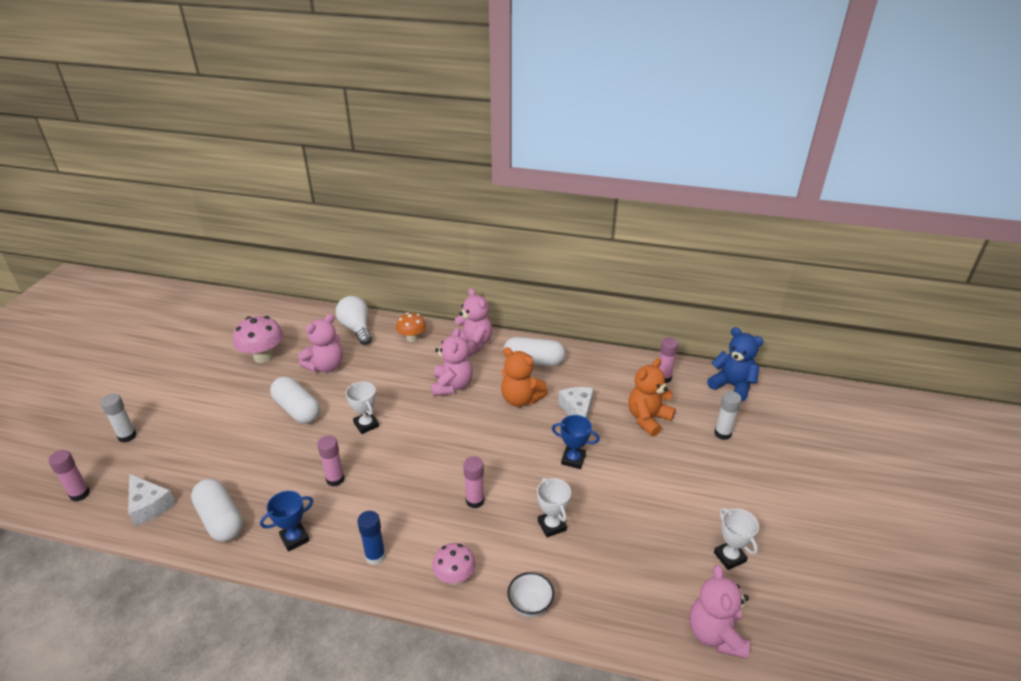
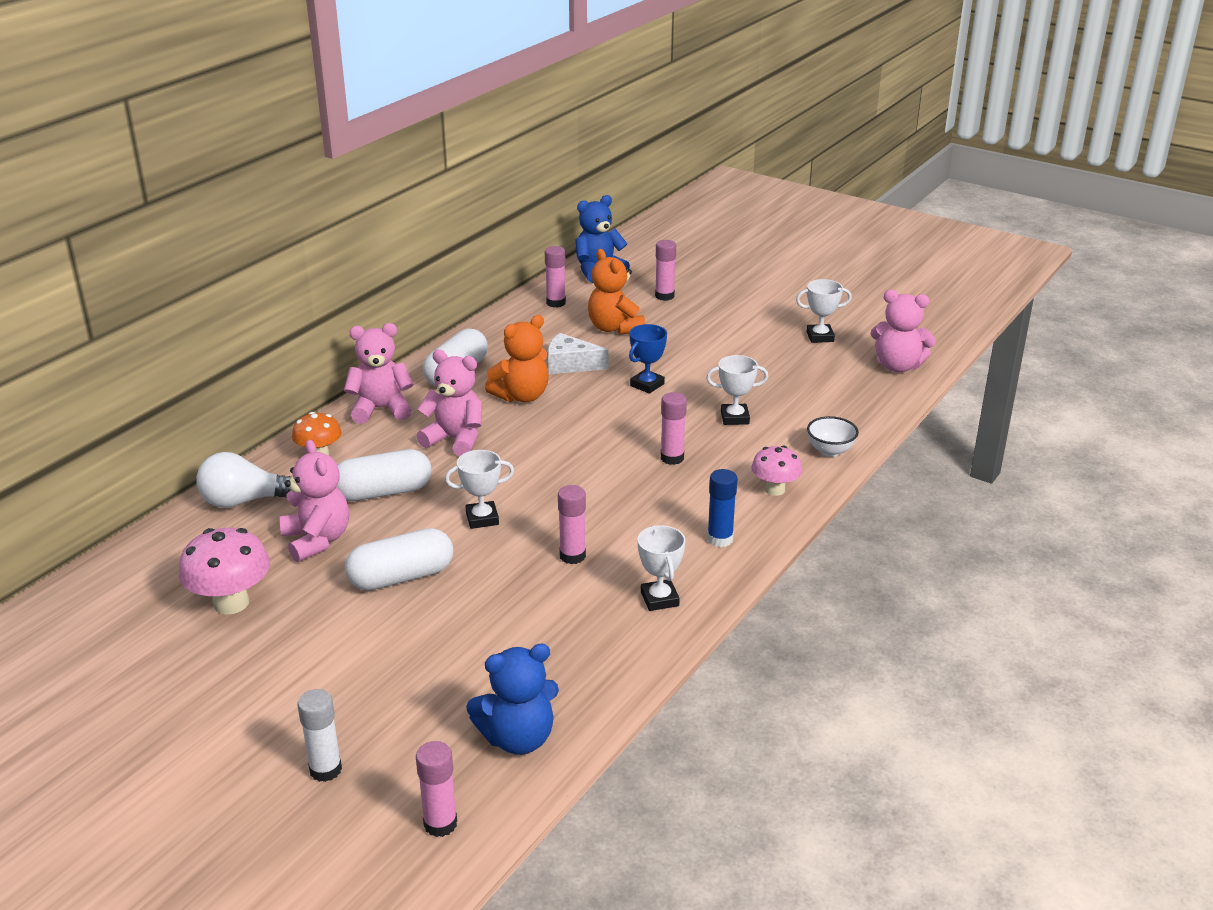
camera: 70 degrees left, 5 degrees down
(149, 506) = (518, 738): white cheese -> blue teddy bear
(221, 520) = (589, 664): white capsule -> white capsule (383, 492)
(295, 538) = (659, 599): blue trophy -> white trophy
(722, 433) = (664, 296): white glue stick -> pink glue stick

